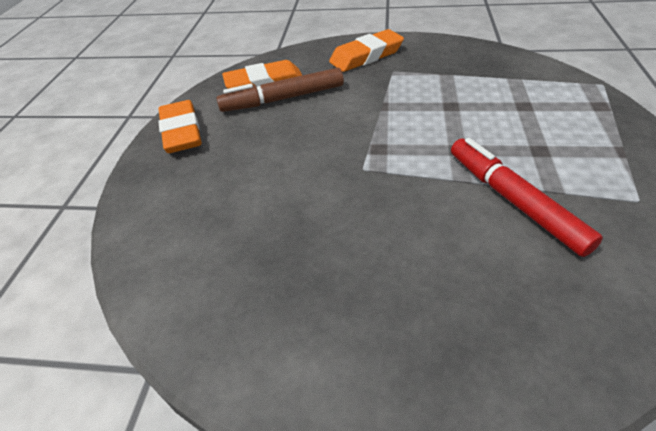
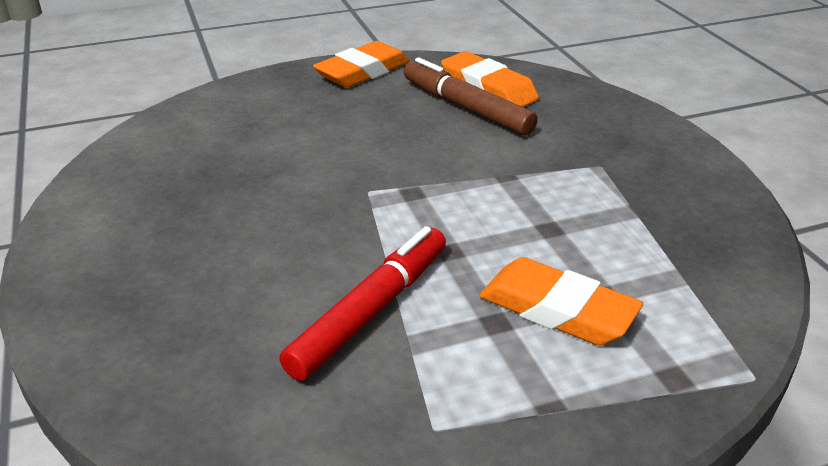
camera: 60 degrees right, 10 degrees down
(366, 56) = (621, 137): orange eraser -> orange eraser (557, 310)

